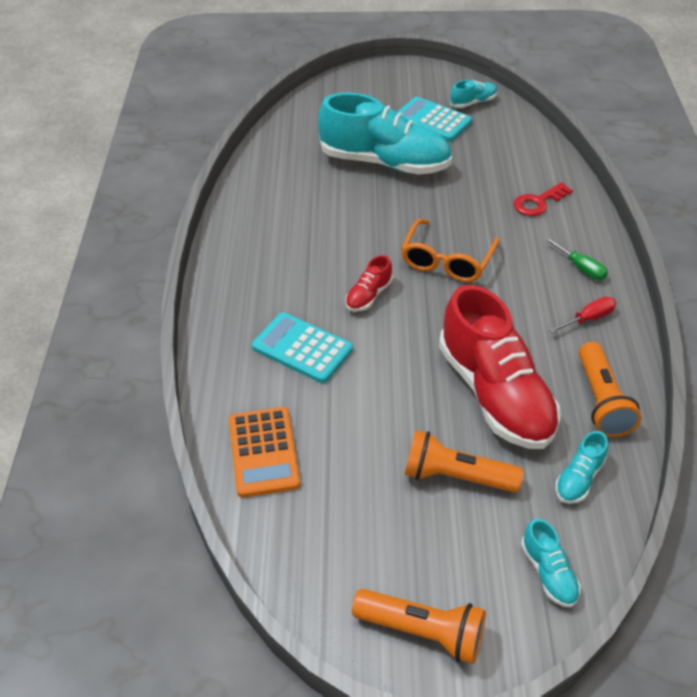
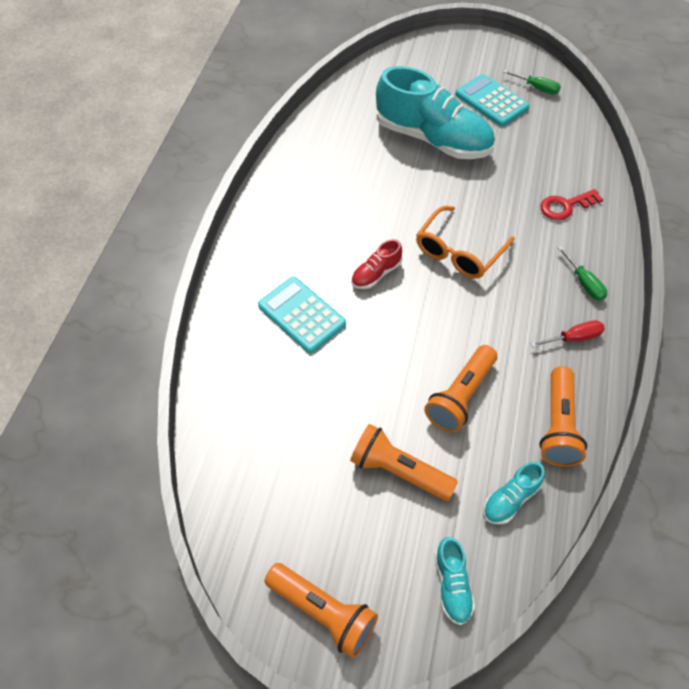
camera: 15 degrees right, 10 degrees up
(263, 452) = (239, 409): orange calculator -> none
(473, 103) = (537, 88): turquoise shoe -> green screwdriver
(495, 394) = (460, 396): red shoe -> orange flashlight

